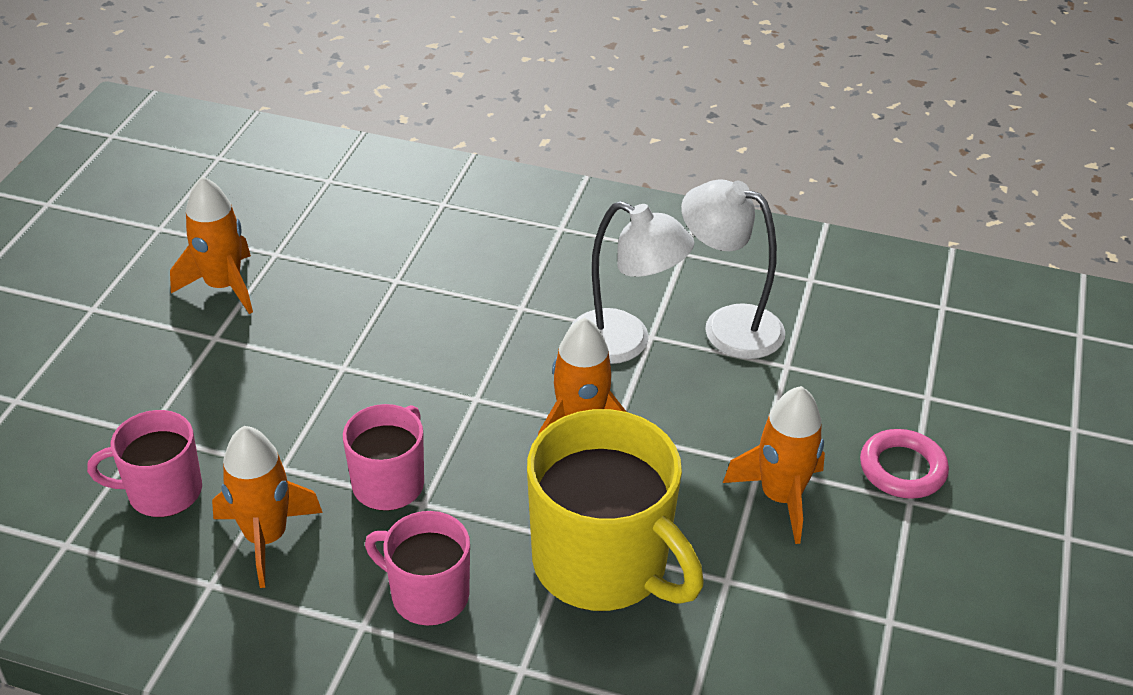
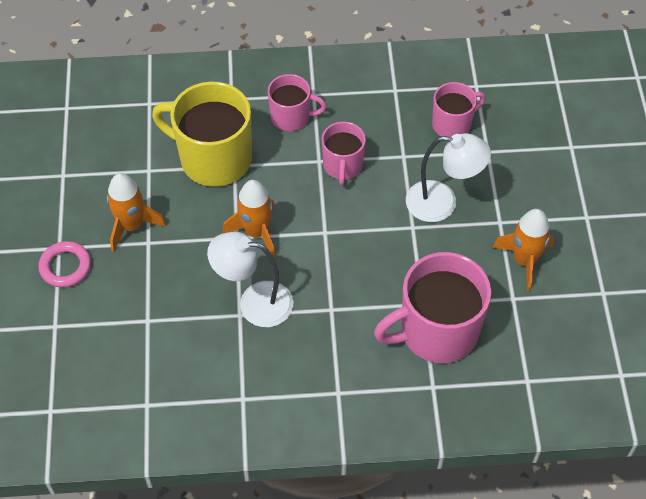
camera: 160 degrees right, 15 degrees up
(266, 537) = (385, 118): orange rocket -> none
(399, 249) = (436, 331): none -> pink mug
(728, 325) = (193, 341): white lamp -> white lamp (442, 203)

